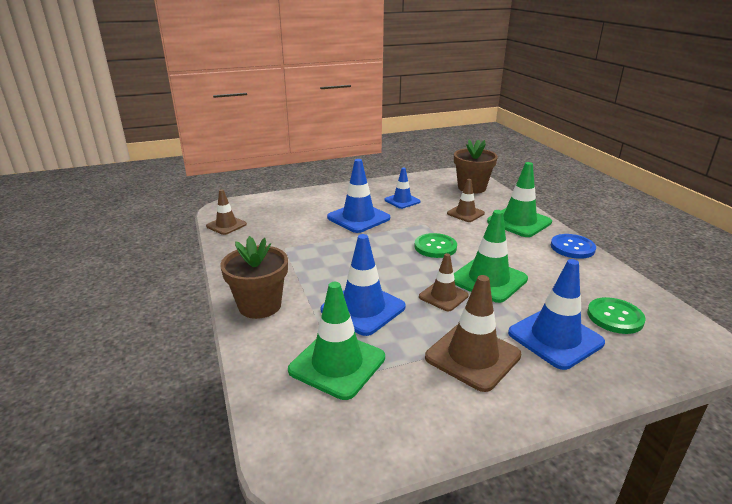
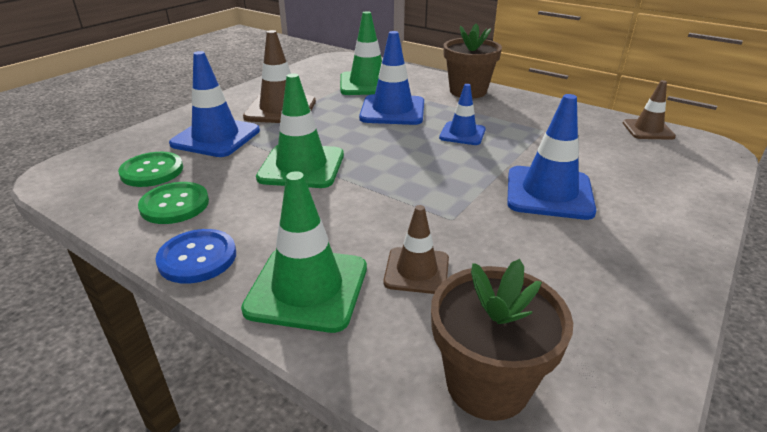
camera: 145 degrees right, 5 degrees up
(402, 201) = (553, 257): blue traffic cone -> blue traffic cone (462, 134)
(435, 247) = (396, 185): green button -> green button (175, 205)
(443, 296) = (335, 138): brown traffic cone -> none

